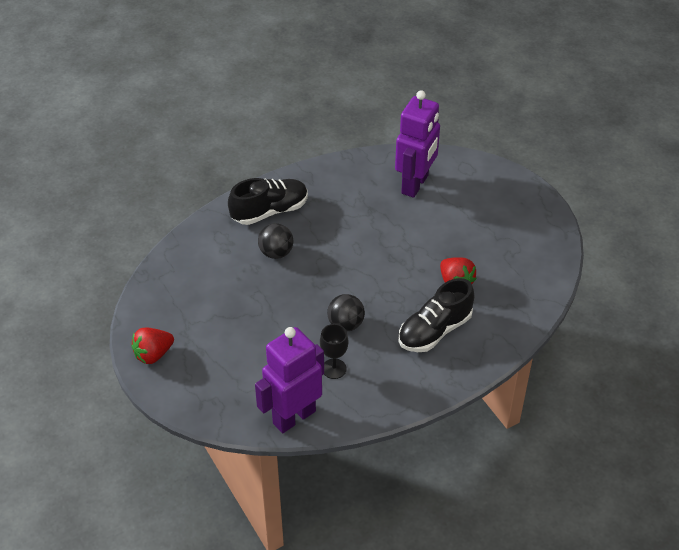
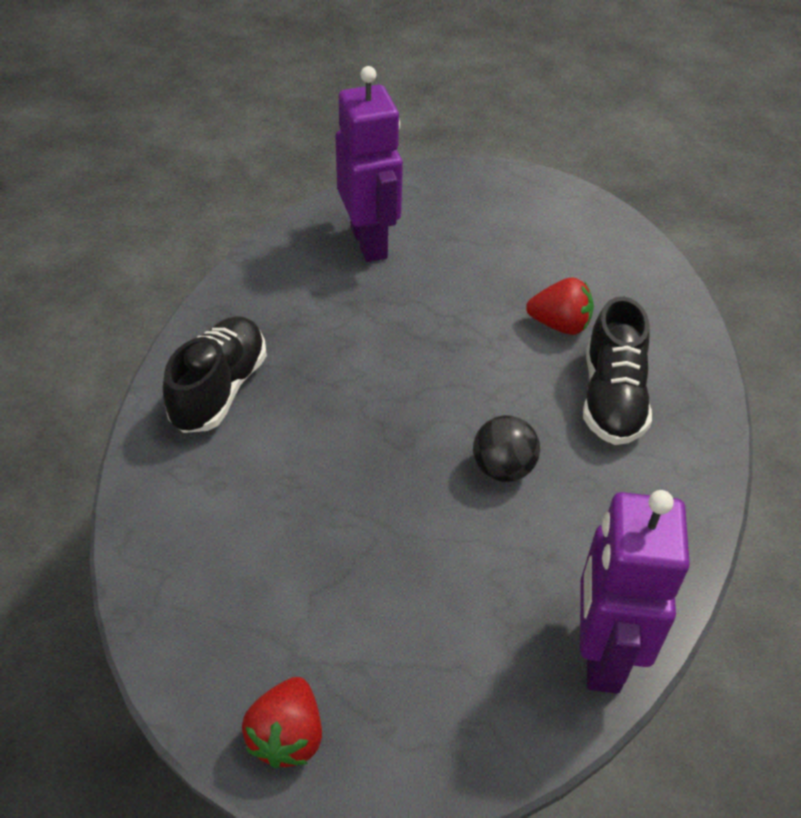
camera: 45 degrees left, 0 degrees up
(276, 252) = (295, 439): black ball -> none
(334, 369) = (564, 540): black goblet -> none

